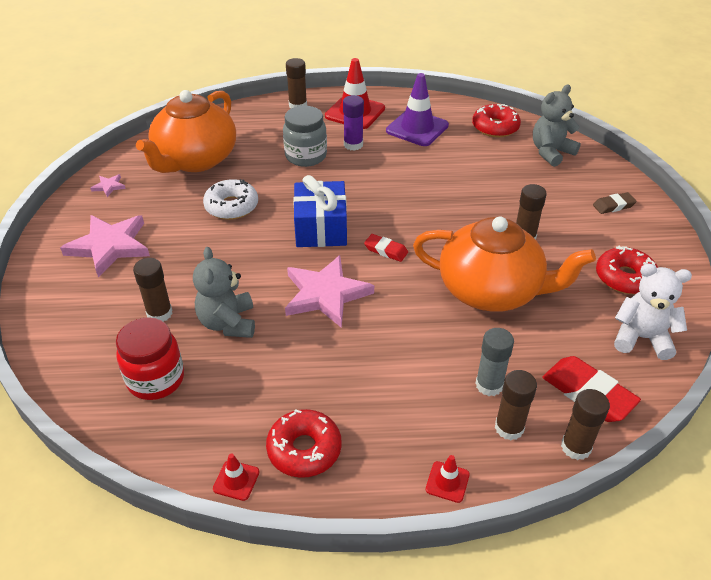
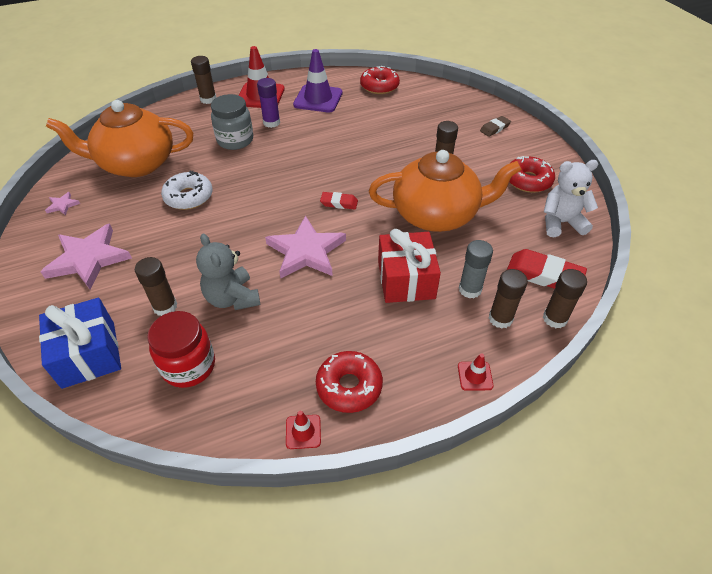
camera: 20 degrees left, 5 degrees up
(195, 160) = (136, 164): orange teapot -> orange teapot turned 75 degrees clockwise
(321, 228) = (276, 198): blue gift -> blue gift (89, 354)
(420, 354) = (406, 279): none -> red gift
(551, 152) = (430, 97): grey teddy bear -> none

